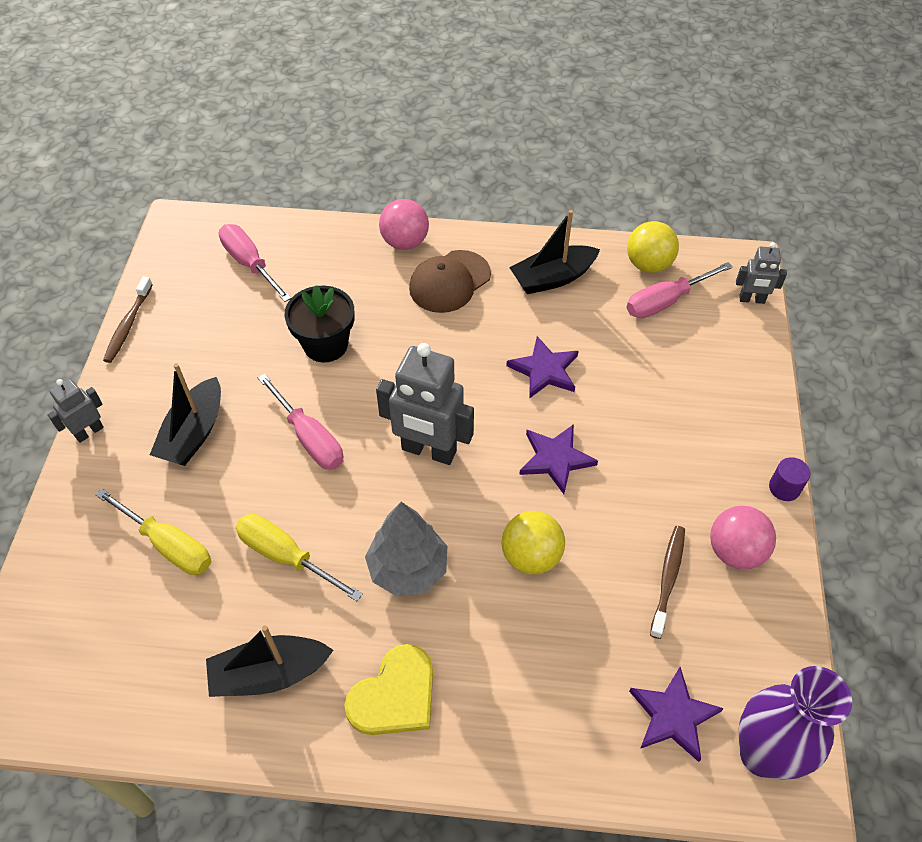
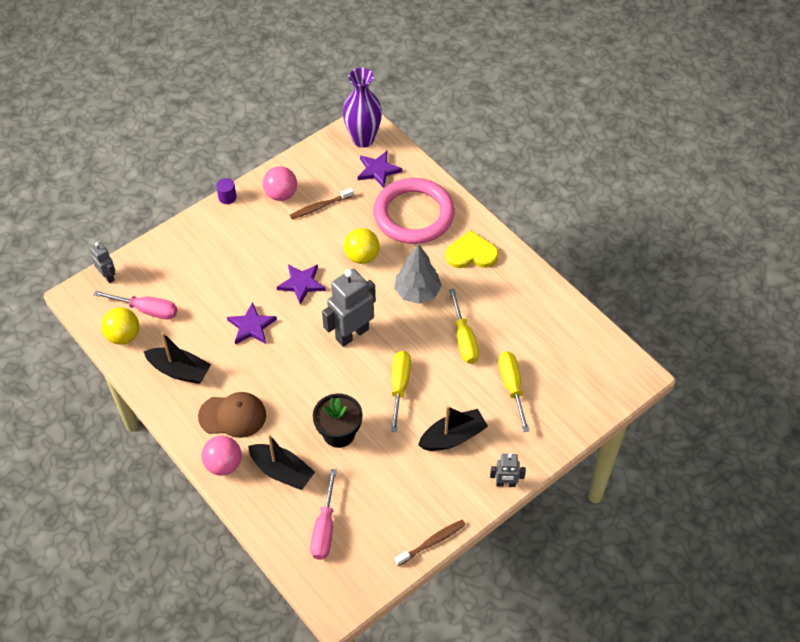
camera: 135 degrees left, 0 degrees up
(269, 674) = (513, 299): black boat -> black boat (282, 472)
(309, 437) = (399, 387): pink screwdriver -> yellow screwdriver
(428, 451) = (352, 334): grey robot -> grey robot turned 105 degrees counterclockwise
(539, 685) = (413, 215): none -> pink ring

